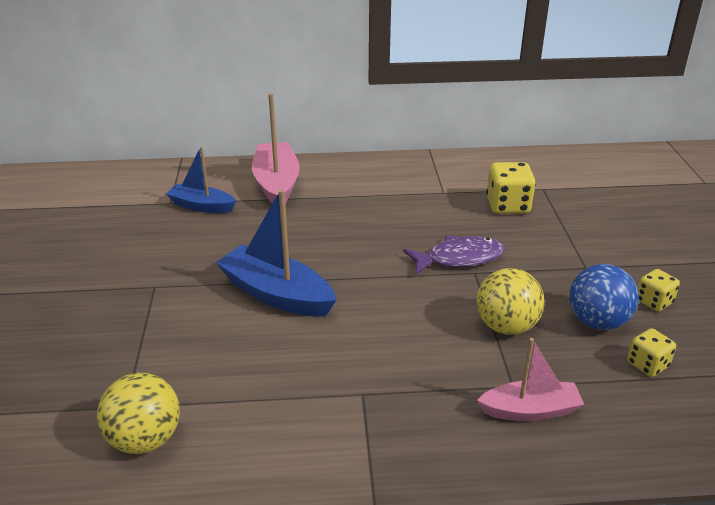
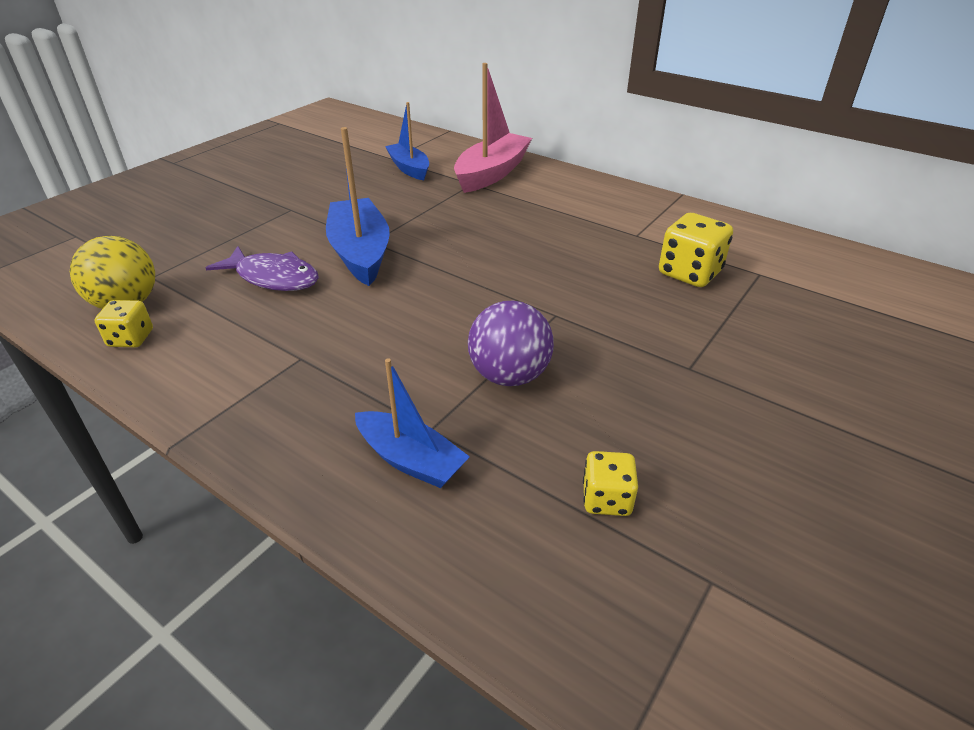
camera: 40 degrees right, 5 degrees up
(459, 258) = (559, 296): purple fish -> purple fish (273, 278)
(506, 326) = (509, 376): yellow ball -> purple ball
(530, 410) = (410, 459): pink boat -> blue boat
(597, 322) = (615, 425): blue ball -> none
(654, 302) = (722, 443): yellow dice -> yellow dice (131, 338)

